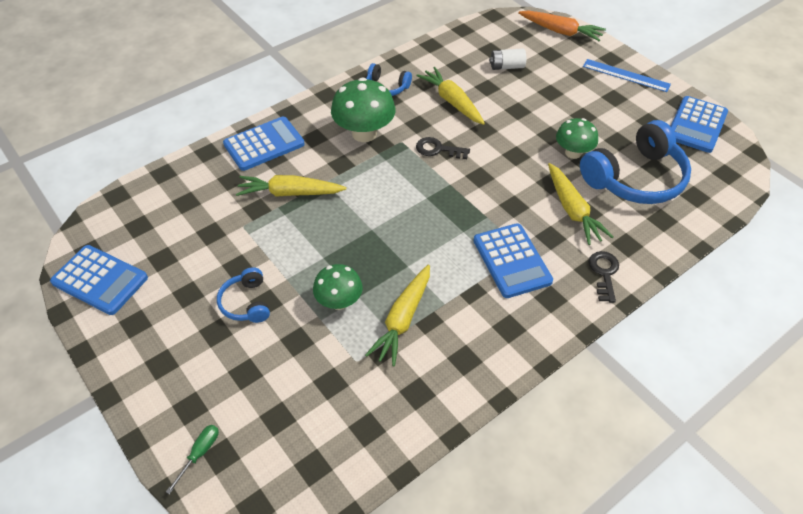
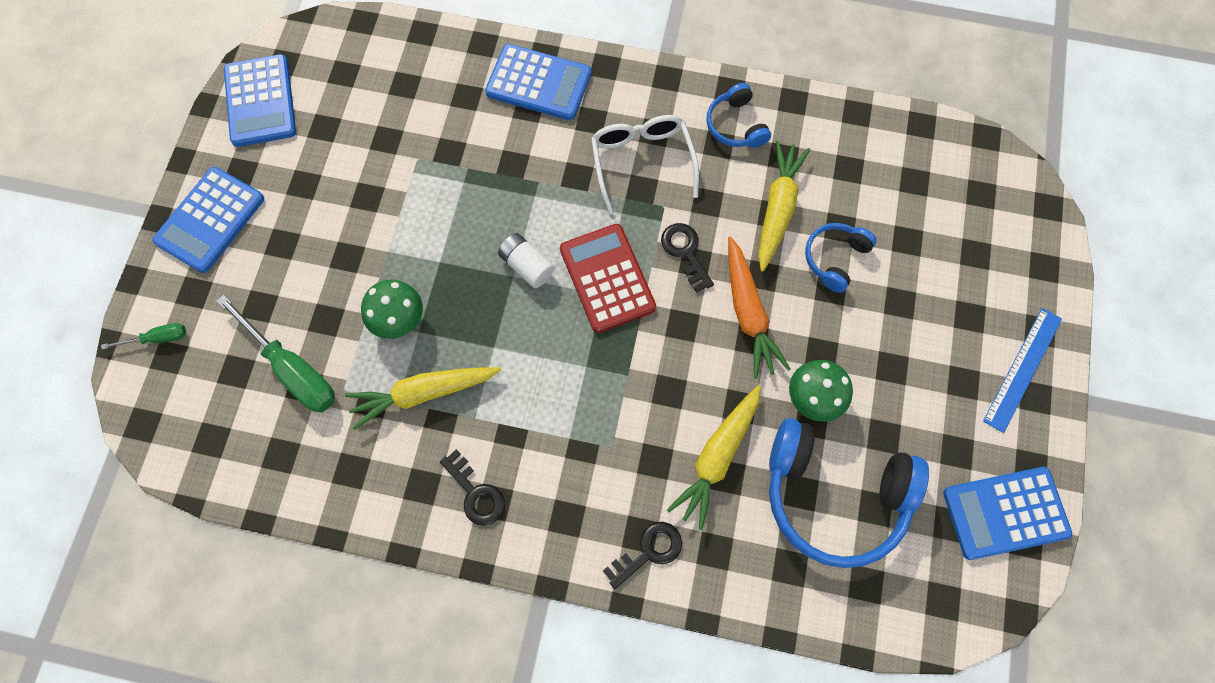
camera: 50 degrees right, 20 degrees up
(246, 303) = (333, 241): blue headphones -> blue headphones (835, 259)
(290, 193) = (495, 163): yellow carrot -> none
(312, 382) = (292, 369): none -> green screwdriver
(364, 133) = (642, 161): green mushroom -> white glasses
(418, 189) = (607, 278): none -> red calculator
(495, 333) = (475, 493): none -> black key
(506, 66) = (899, 222): white battery -> white battery (527, 266)
(512, 261) = (586, 444): blue calculator -> blue calculator (210, 220)
(560, 31) = (1034, 235): orange carrot -> orange carrot (748, 313)
(626, 75) = (1022, 369): blue ruler -> blue ruler turned 45 degrees clockwise

